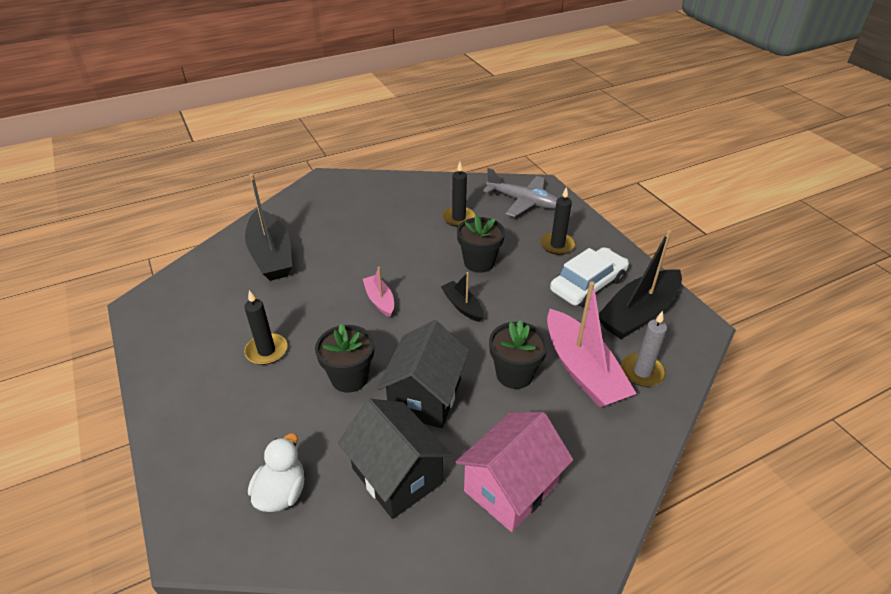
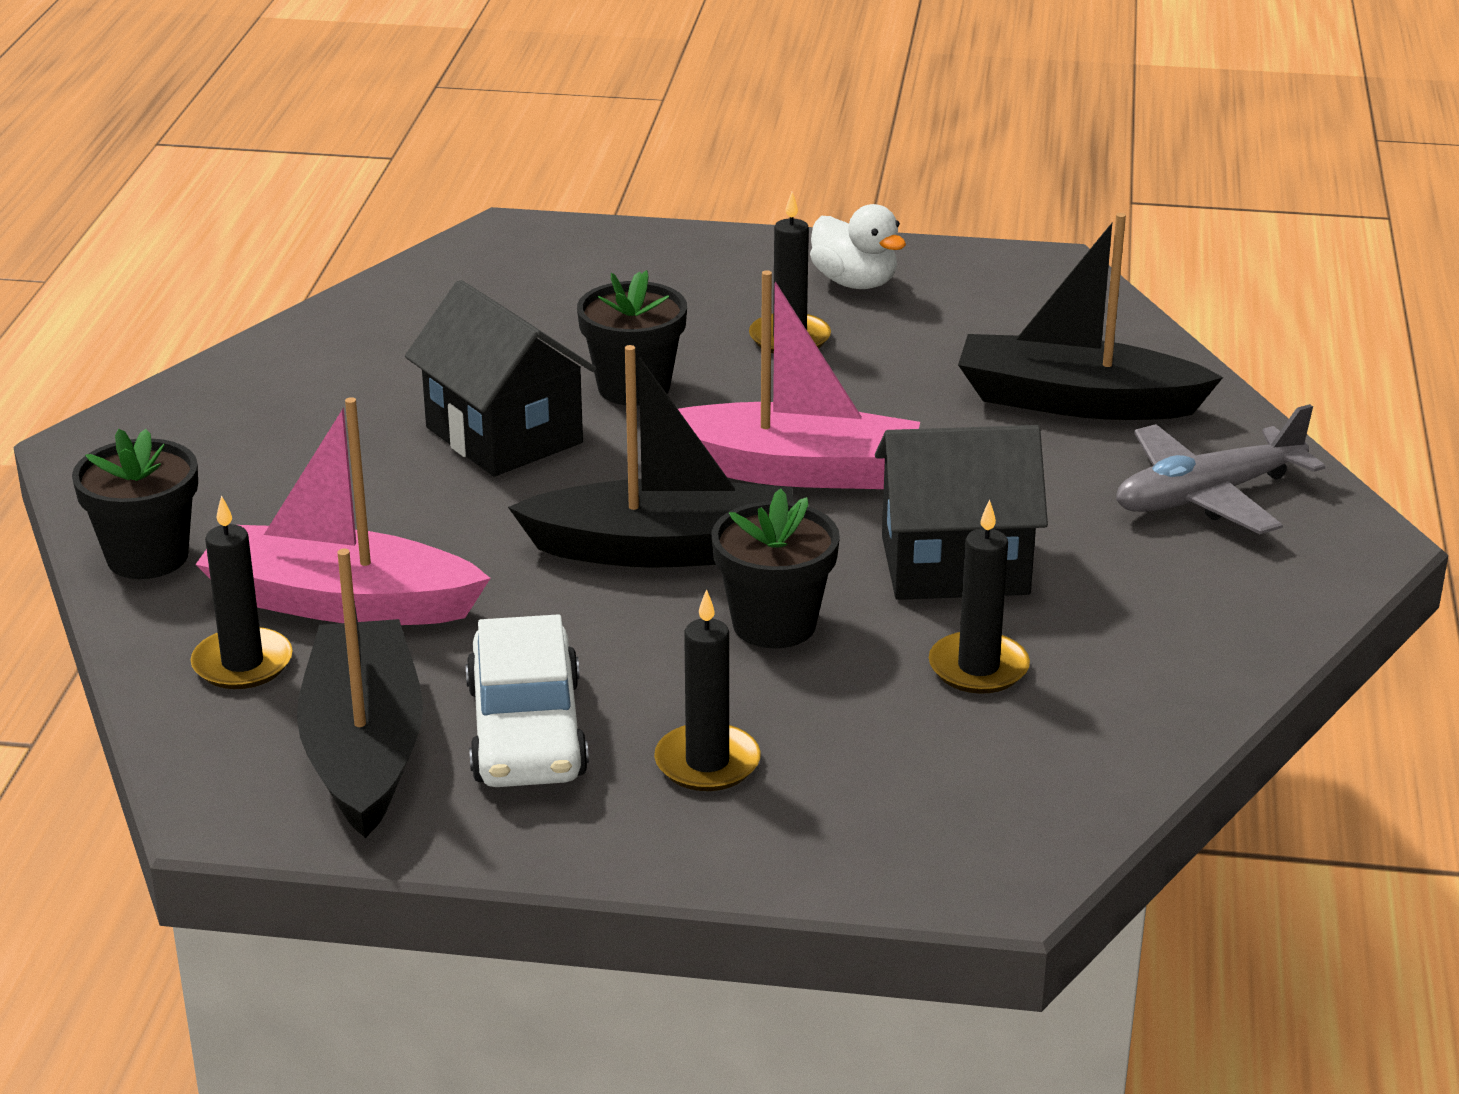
camera: 125 degrees right, 10 degrees down
(282, 492) = (497, 291): white duck -> white duck (855, 282)
(380, 300) = (793, 470): pink boat -> pink boat, size x1.95
(397, 475) = (403, 369): black house -> black house (955, 565)
(462, 306) = (664, 549): black boat -> black boat, size x1.95
(510, 487) = (256, 441): pink house -> none
(514, 374) = (431, 531): black flower pot -> black flower pot (147, 557)
(523, 202) = (947, 804): grey plane -> grey plane (1207, 496)
(642, 372) = (242, 663): grey candle -> black candle

